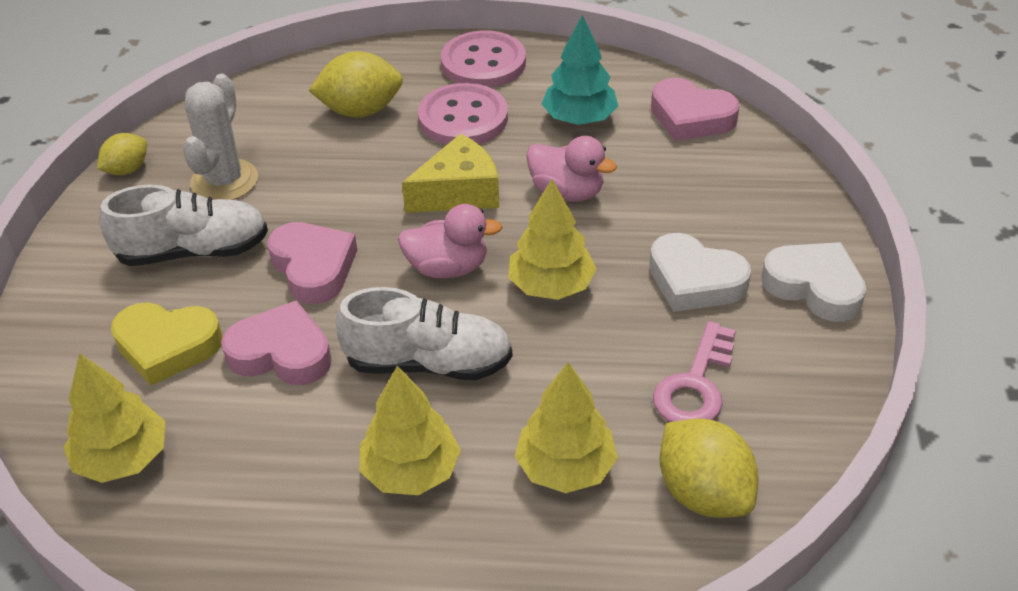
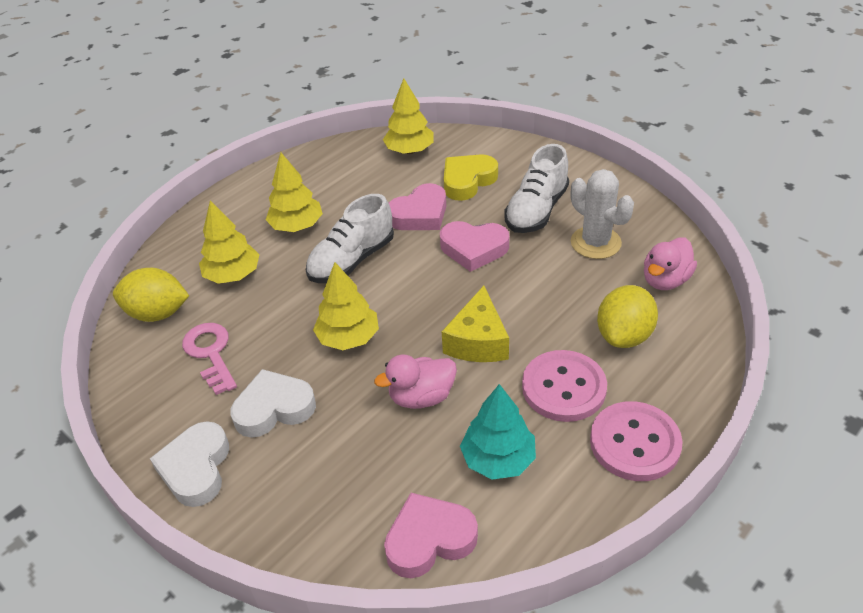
camera: 130 degrees right, 0 degrees up
(127, 169) = (646, 208): yellow lemon -> none
(448, 268) = (413, 301): pink duck -> pink duck (665, 280)
(814, 286) = (196, 468): white heart -> white heart turned 105 degrees clockwise

